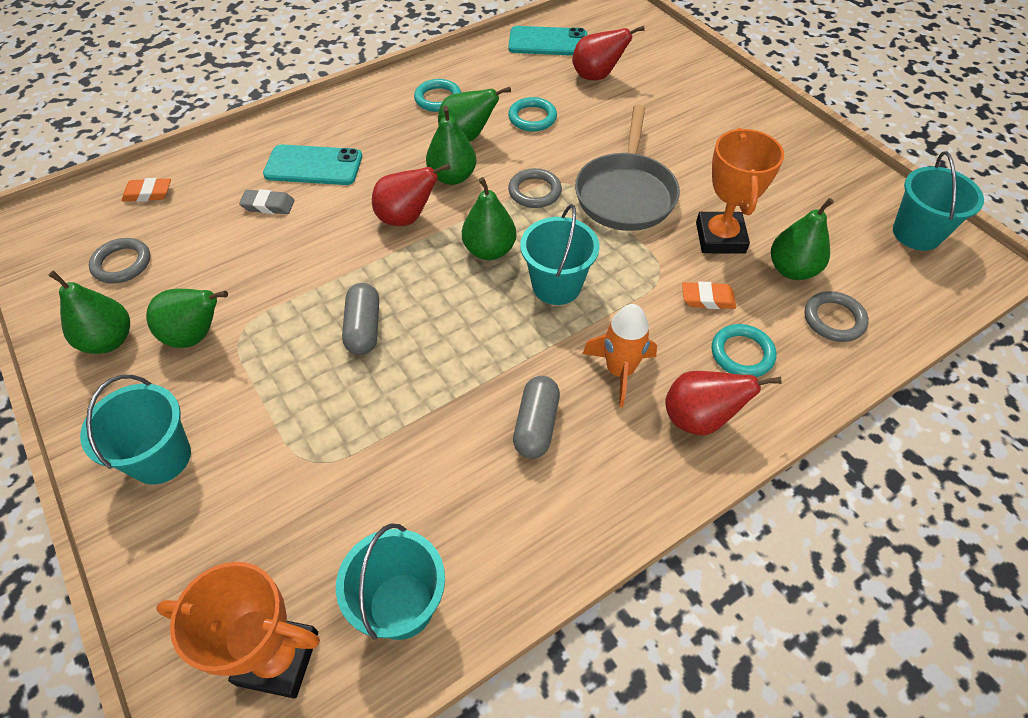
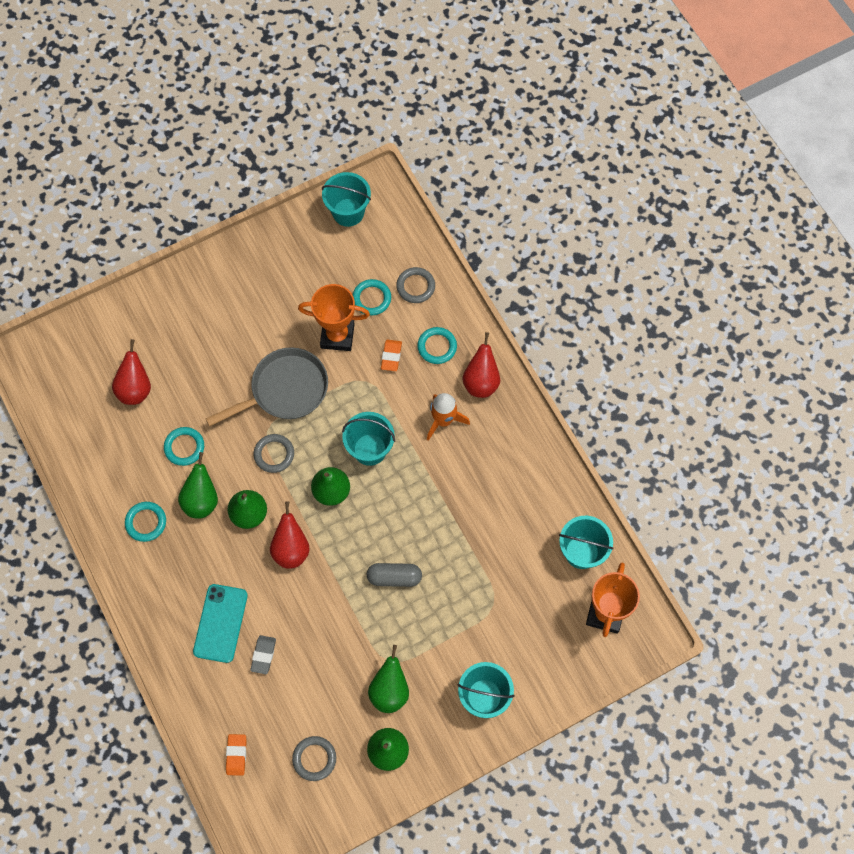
camera: 85 degrees left, 15 degrees up
(536, 425) = (478, 474): grey capsule -> none
(548, 42) = (76, 423): turquoise phone -> none
(625, 194) = (285, 390): grey pan -> grey pan turned 45 degrees counterclockwise
(792, 269) = (371, 298): green pear -> turquoise ring

